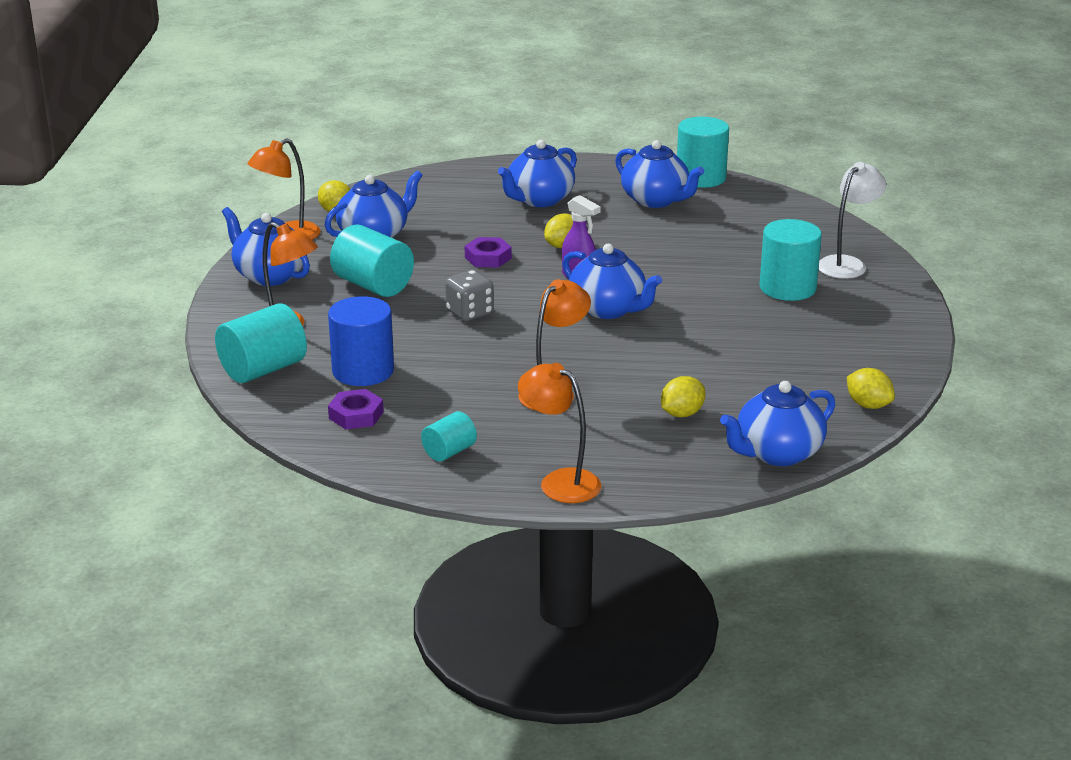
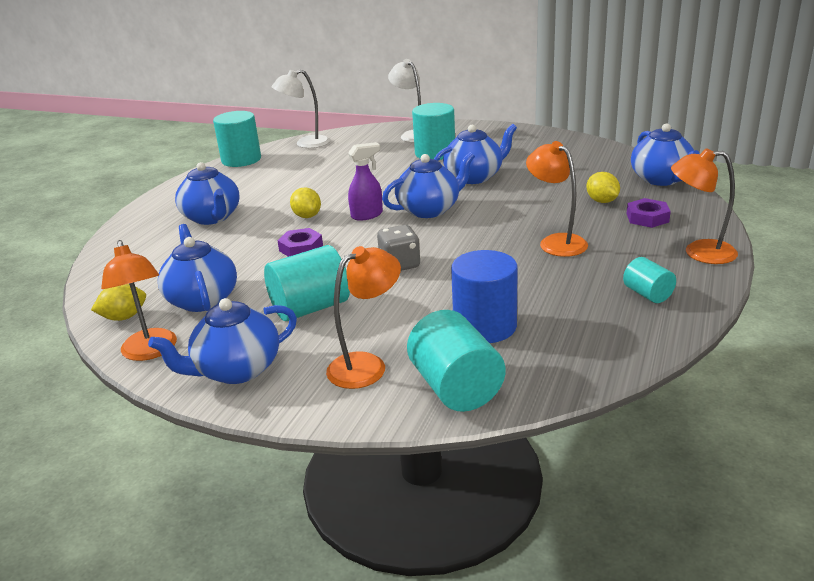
camera: 70 degrees left, 0 degrees up
(356, 415) = (571, 336): purple nut -> purple nut (647, 218)
(560, 482) = (699, 252): orange lamp -> orange lamp turned 45 degrees clockwise
(656, 200) = (261, 177): blue teapot -> blue teapot (474, 177)
(773, 203) = (305, 144): none -> white lamp
(868, 405) = (603, 150): yellow lemon -> none

